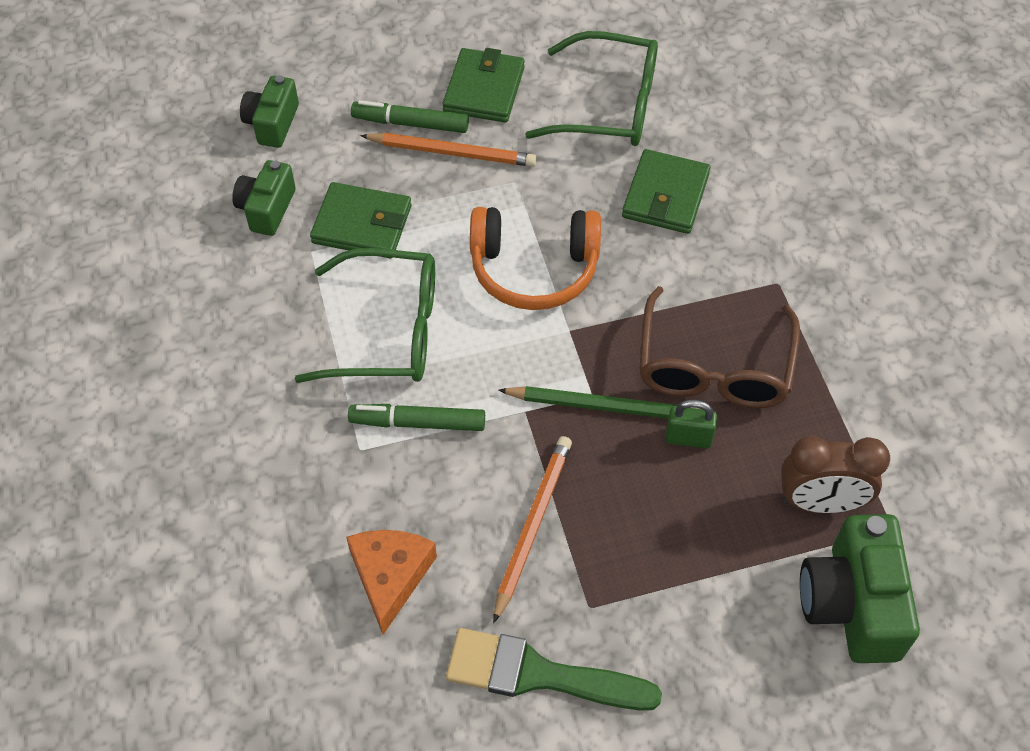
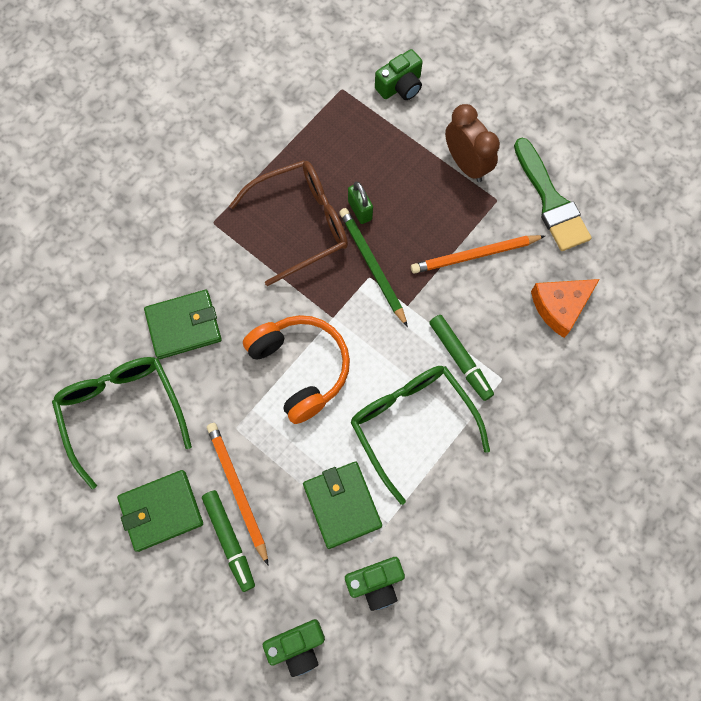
camera: 125 degrees left, 15 degrees up
(820, 503) = (352, 127): brown clock -> brown clock (466, 164)
(851, 604) = (400, 86): green camera -> green camera, size x0.61

